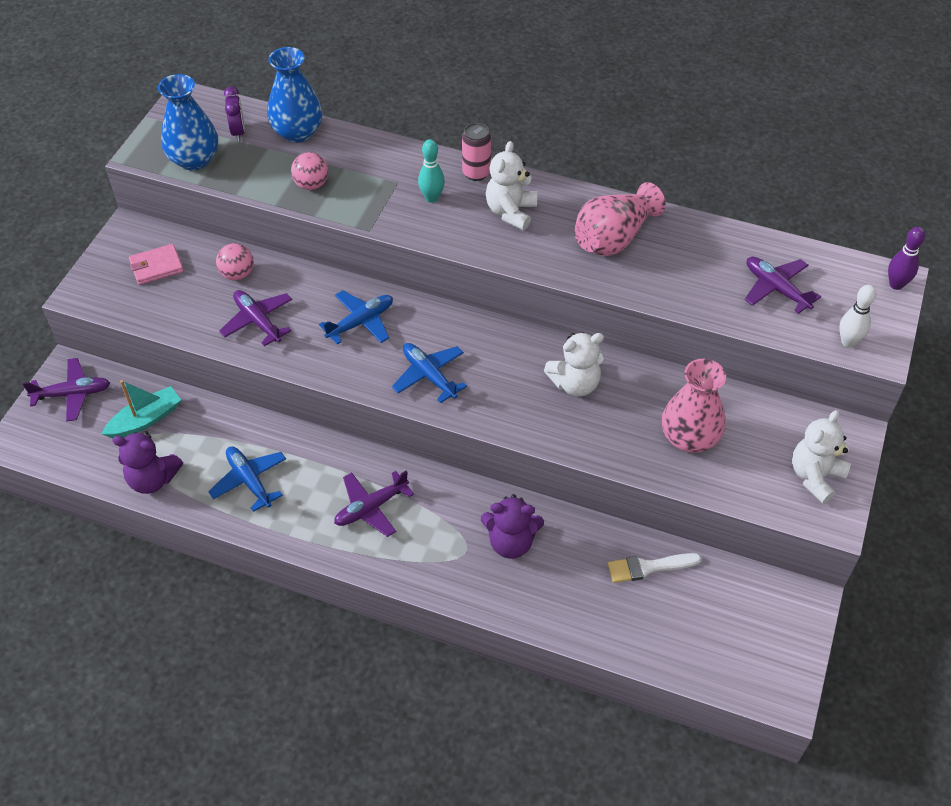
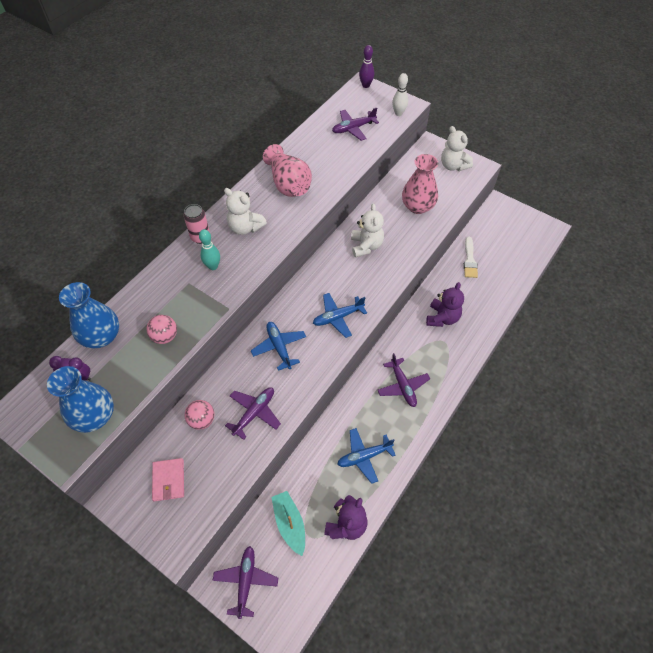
camera: 75 degrees left, 5 degrees up
(257, 321) = (254, 413): purple plane -> purple plane turned 150 degrees clockwise

